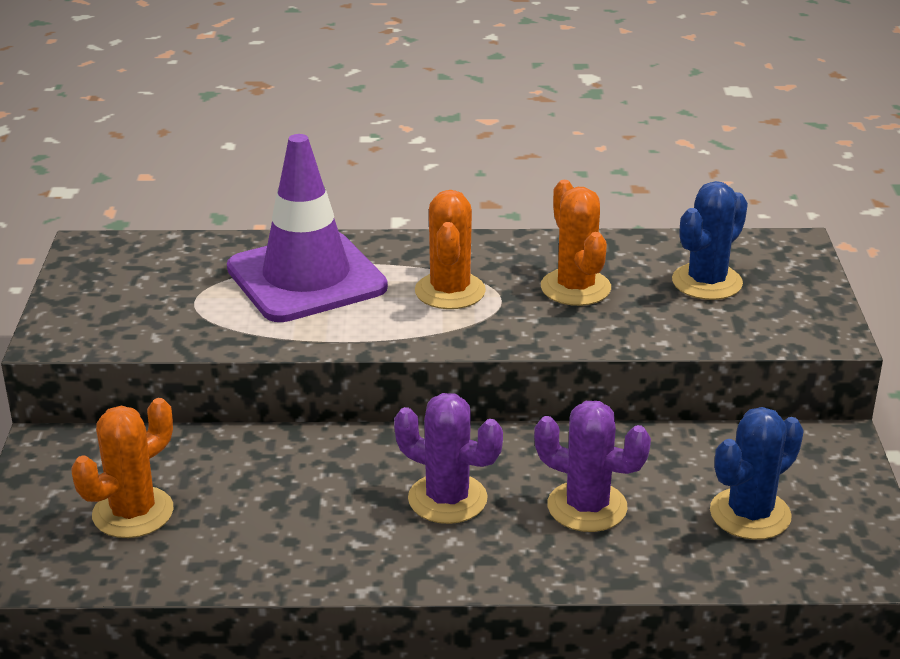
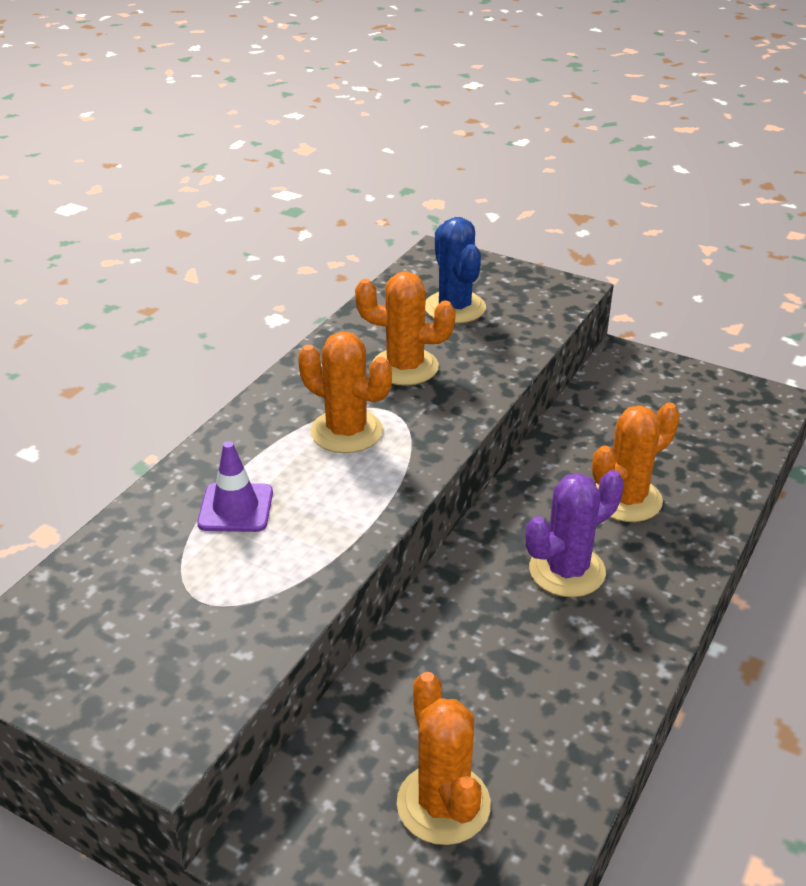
camera: 60 degrees left, 5 degrees up
(306, 278) = (236, 508): purple traffic cone -> purple traffic cone, size x0.46
(587, 507) = (626, 499): purple cactus -> orange cactus
(750, 514) = (683, 428): blue cactus -> none

